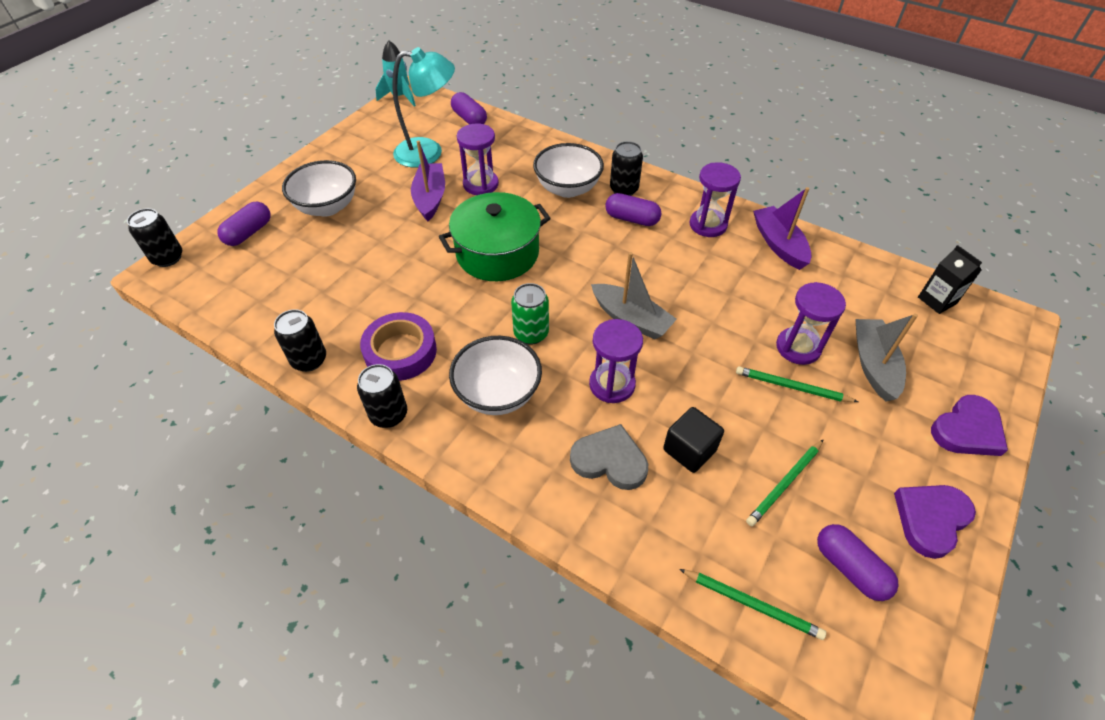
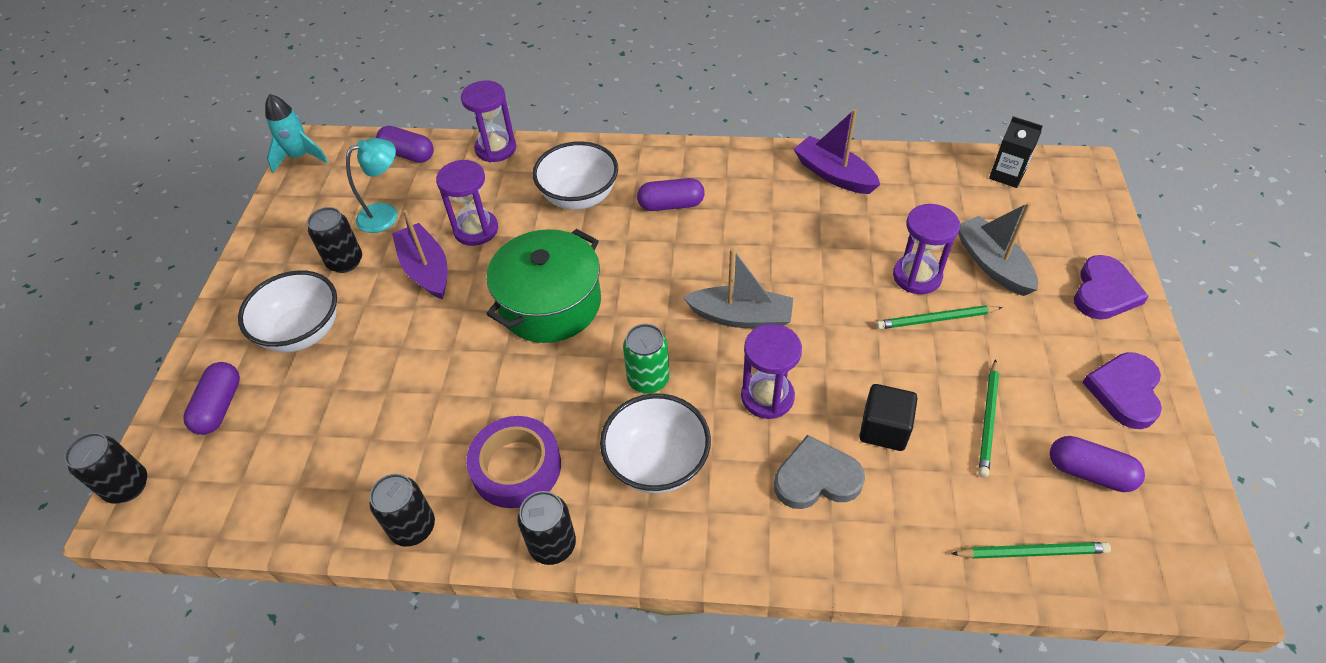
camera: 25 degrees left, 0 degrees up
(429, 152) = (386, 214): turquoise lamp -> turquoise lamp, size x0.67
(624, 189) = (641, 174): black can -> black can (345, 261)
(708, 225) = (752, 180): purple hourglass -> purple hourglass (496, 148)

